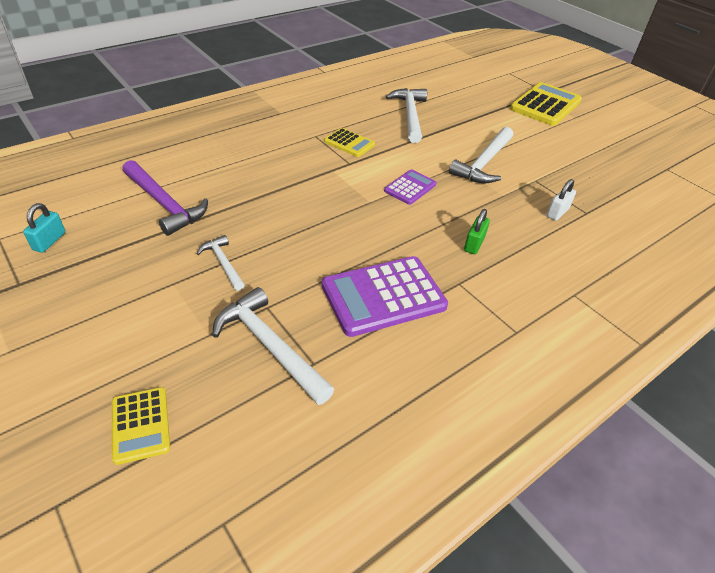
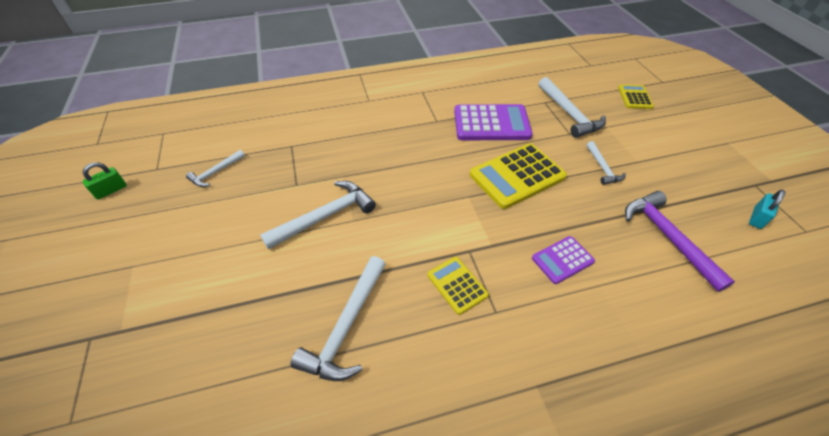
camera: 155 degrees left, 5 degrees up
(410, 188) = (422, 203): purple calculator -> purple calculator (562, 260)
(474, 244) = (405, 142): green padlock -> green padlock (111, 190)
(545, 105) = (136, 302): yellow calculator -> yellow calculator (517, 176)
(557, 212) = (315, 151): white padlock -> none
(615, 175) = (215, 172): none -> white hammer

